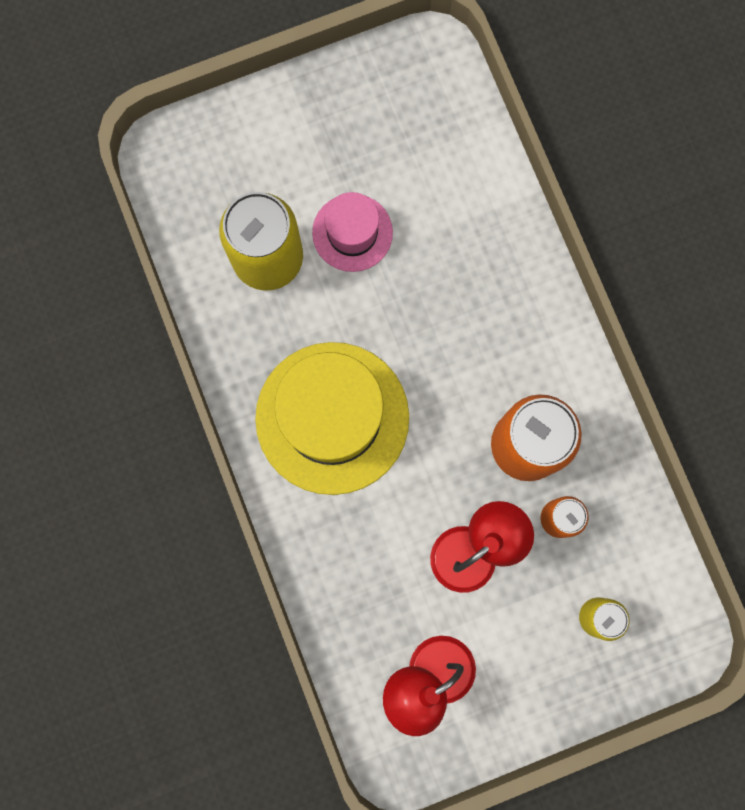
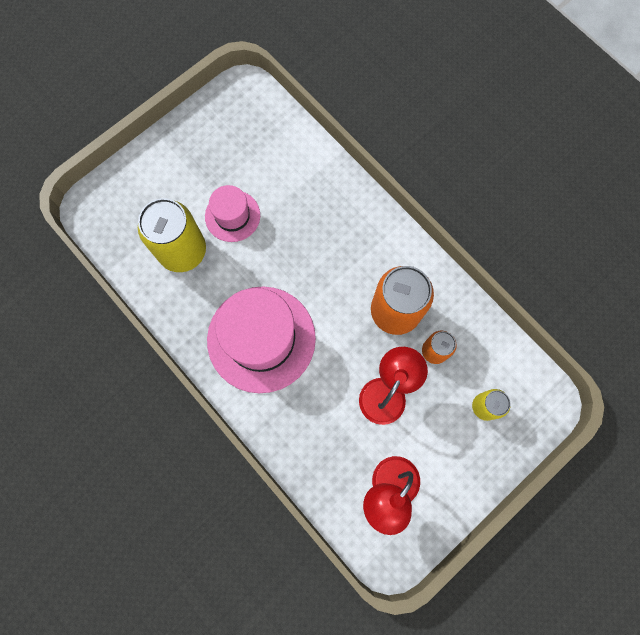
camera: 20 degrees left, 5 degrees down
(332, 418) = (261, 339): yellow hat -> pink hat

